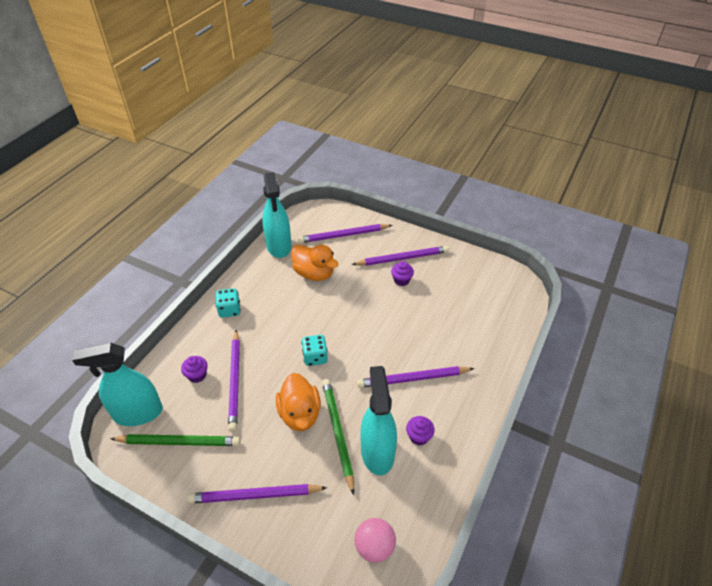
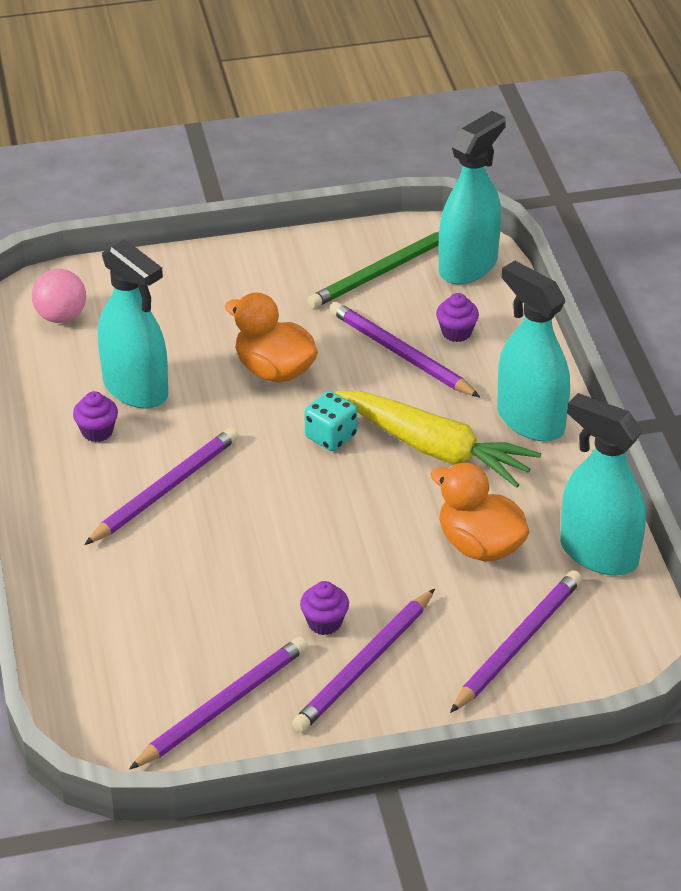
camera: 140 degrees right, 5 degrees down
(229, 310) = (530, 420): turquoise dice -> turquoise spray bottle
(255, 496) = (236, 282): purple pencil -> purple pencil (222, 706)
(281, 322) = (435, 449): none -> yellow carrot
(314, 273) = (479, 545): orange duck -> orange duck turned 45 degrees clockwise
(337, 433) = (205, 379): green pencil -> none

